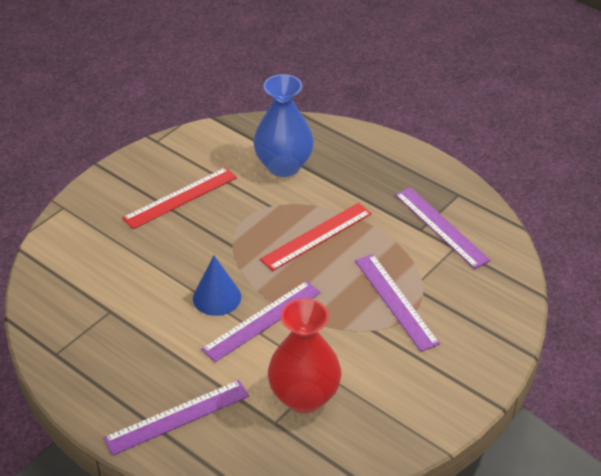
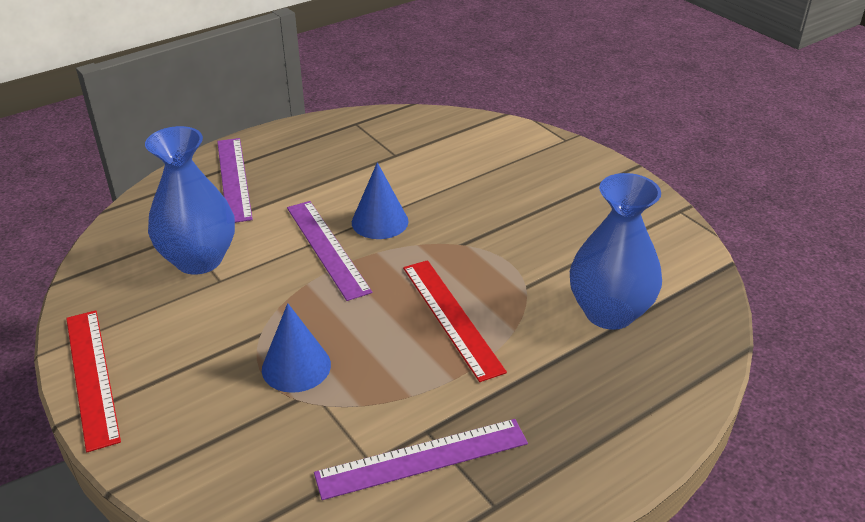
camera: 105 degrees right, 5 degrees down
(180, 198) = (561, 216): red ruler -> red ruler (91, 376)
(304, 397) = (199, 260): red vase -> blue vase
(395, 301) = (296, 366): purple ruler -> blue cone

